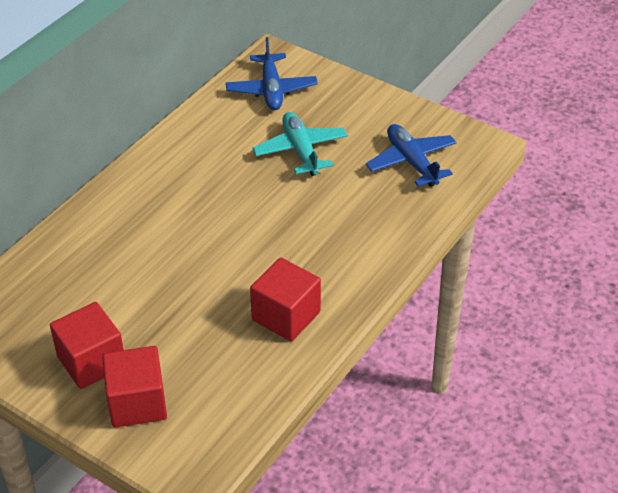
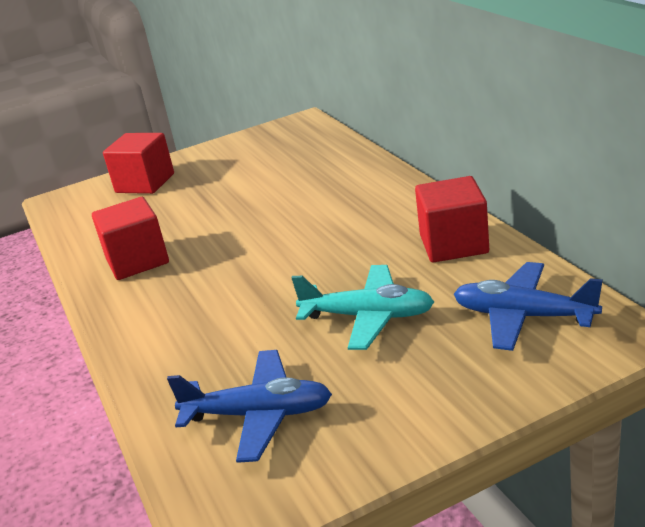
camera: 125 degrees right, 15 degrees down
(91, 361) = (206, 168): red cube -> red cube (453, 244)

